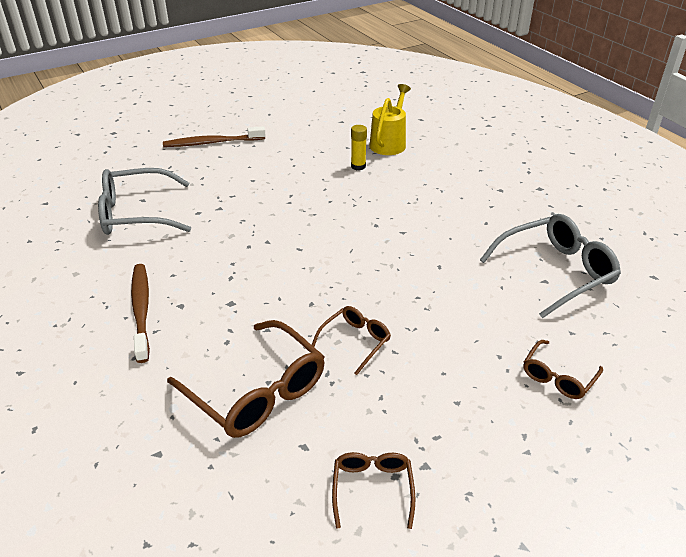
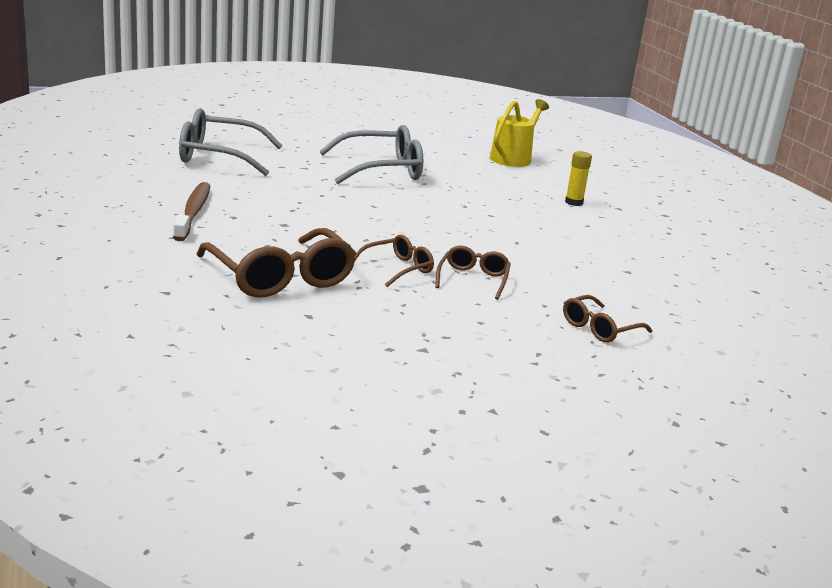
camera: 10 degrees right, 15 degrees down
(212, 143) = (321, 127): brown toothbrush -> none
(358, 166) = (469, 167): yellow glue stick -> yellow glue stick (574, 202)
(372, 489) = (362, 350): brown glasses -> brown glasses (473, 279)
(555, 272) = (644, 268): grey glasses -> grey glasses (382, 170)

